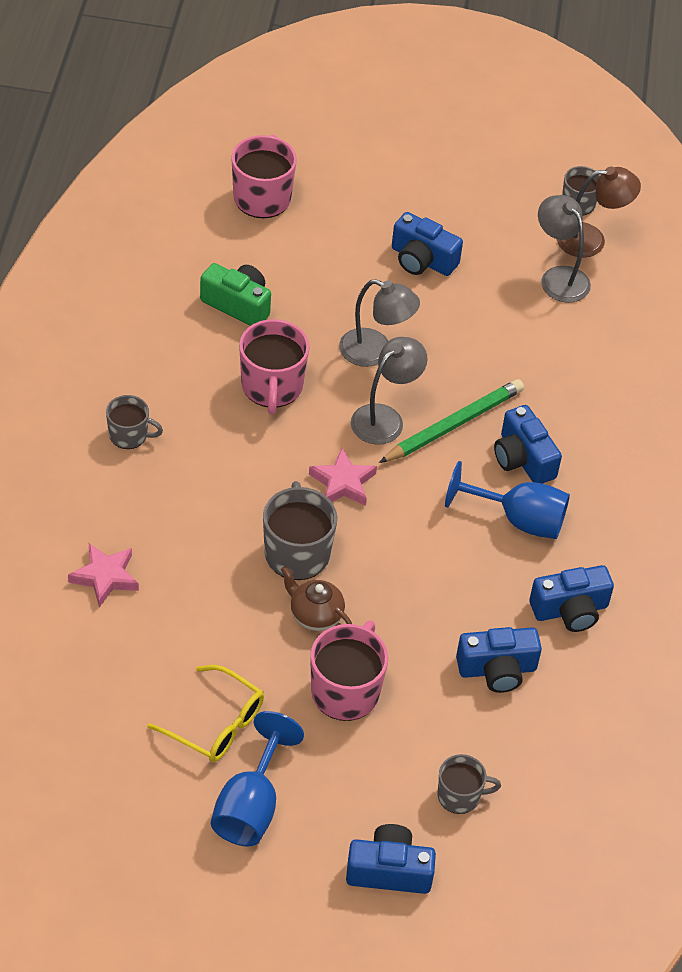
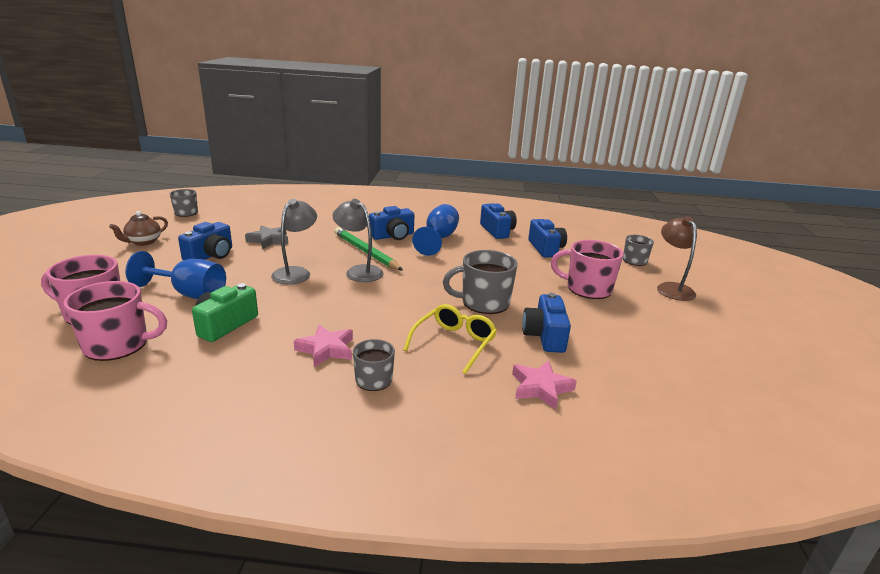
camera: 90 degrees left, 25 degrees down
(216, 724) = (647, 333): yellow glasses -> yellow glasses (454, 343)
(250, 806) = (699, 321): blue goblet -> blue goblet (190, 294)
(272, 386) = (323, 310): pink mug -> pink mug (117, 345)
(315, 615) = (535, 297): brown teapot -> brown teapot (143, 242)
(342, 482) = (418, 286): pink star -> pink star (326, 349)
(389, 871) = (699, 279): blue camera -> blue camera (545, 336)
(483, 311) = (269, 240): none -> grey star
(559, 277) = (247, 220): grey lamp -> none
(591, 240) = (220, 212): brown lamp -> brown lamp (671, 288)

